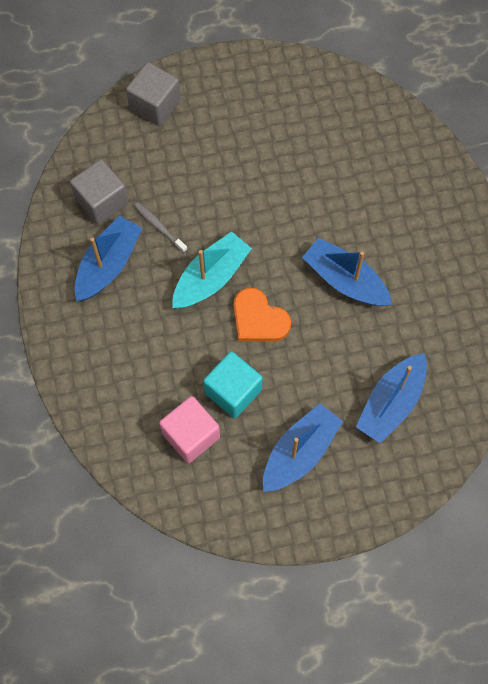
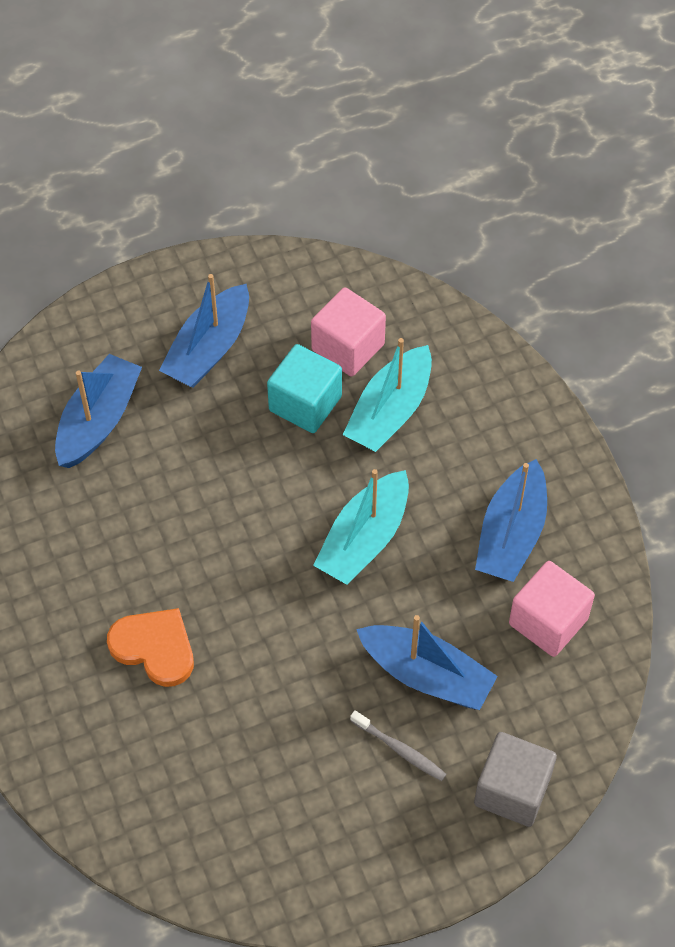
camera: 170 degrees right, 10 degrees down
(102, 201) = (548, 621): grey cube -> pink cube
(159, 227) = (454, 598): grey toothbrush -> grey toothbrush (400, 750)
(170, 374) = (390, 411): none -> turquoise boat
(258, 319) = (288, 495): orange heart -> orange heart (154, 648)
(345, 280) = (175, 565): blue boat -> blue boat (426, 675)

